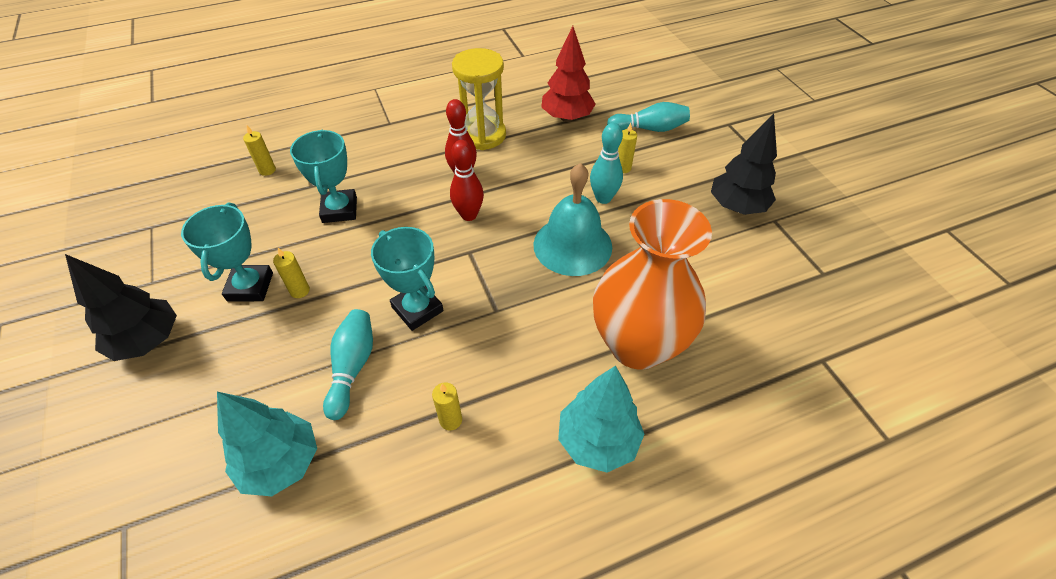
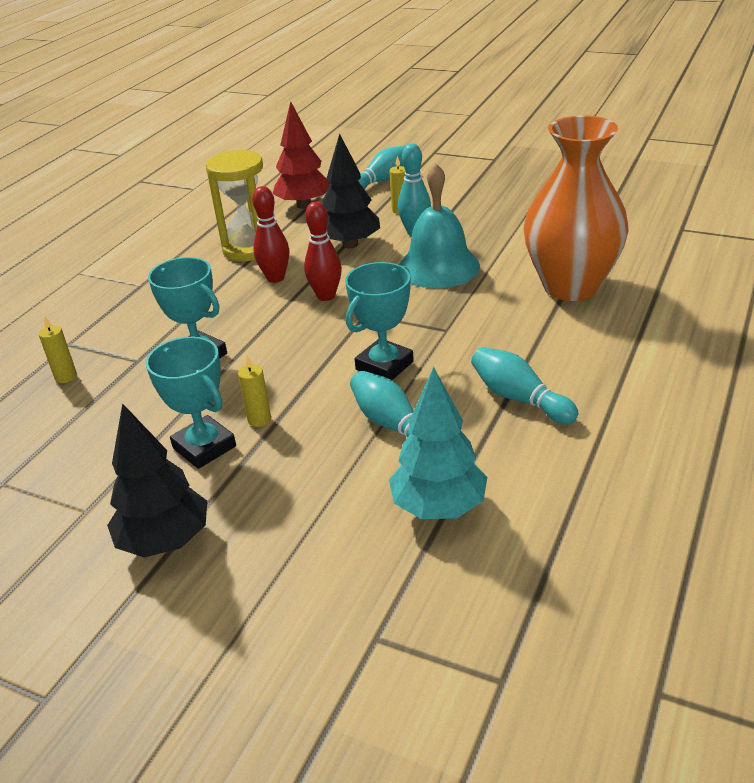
camera: 40 degrees left, 15 degrees down
(417, 309) = (384, 366): turquoise trophy -> turquoise trophy turned 60 degrees counterclockwise
(451, 420) = (519, 398): yellow candle -> turquoise bowling pin
(597, 441) = (627, 342): turquoise tree -> none
(736, 207) = (513, 189): black tree -> black tree (350, 244)

